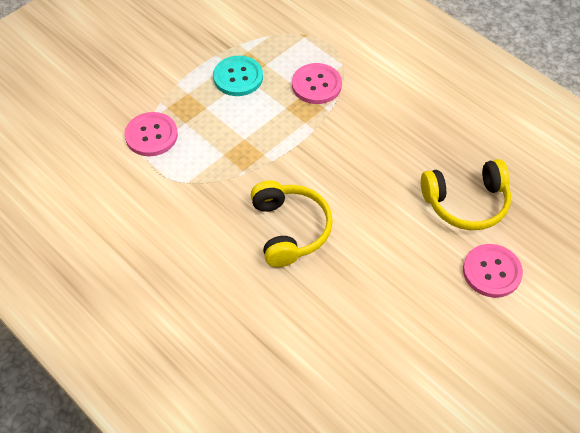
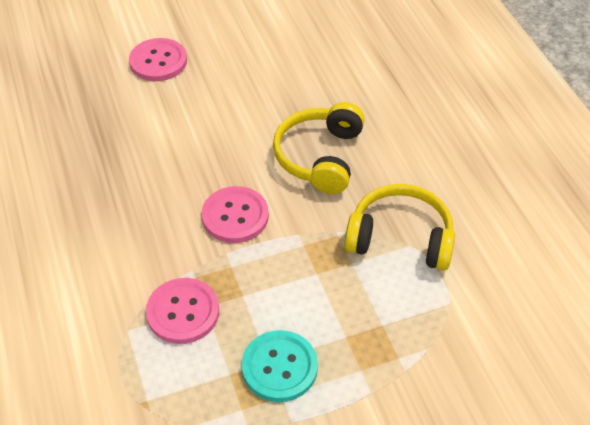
camera: 155 degrees left, 5 degrees down
(151, 135) = (433, 322): pink button -> pink button (235, 216)
(466, 203) = (128, 119): yellow headphones -> yellow headphones (400, 238)

